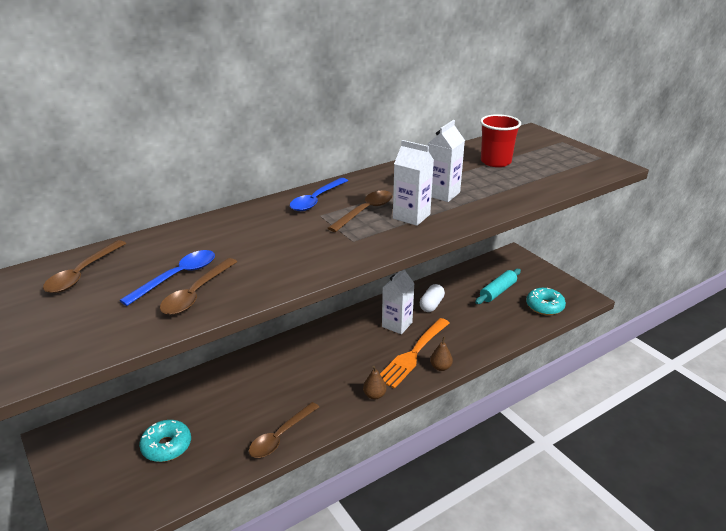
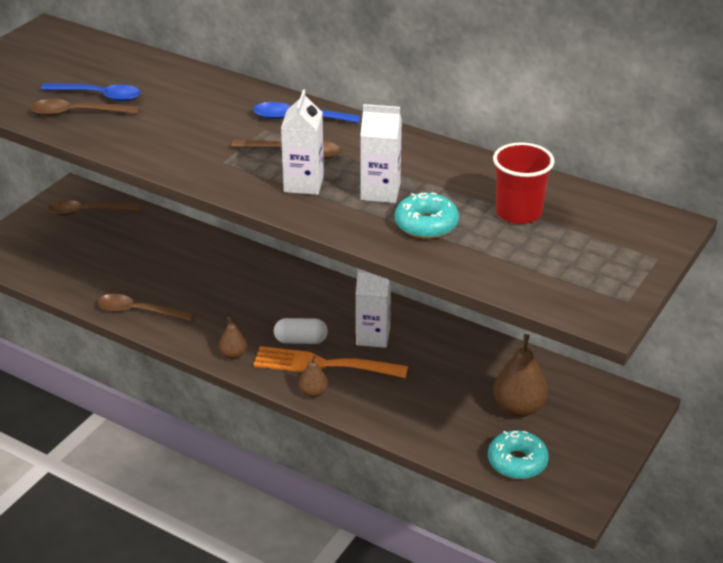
camera: 65 degrees right, 5 degrees up
(82, 274) = (79, 54): brown spoon -> brown spoon (87, 211)
(166, 446) = (92, 251): turquoise donut -> turquoise donut (426, 225)
(431, 305) = (437, 354): white capsule -> white capsule (301, 340)
(498, 291) = (518, 408): turquoise rolling pin -> brown pear

